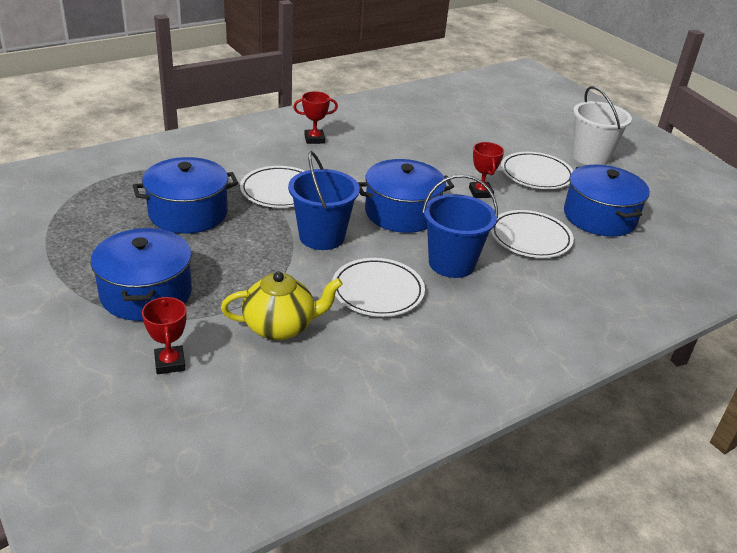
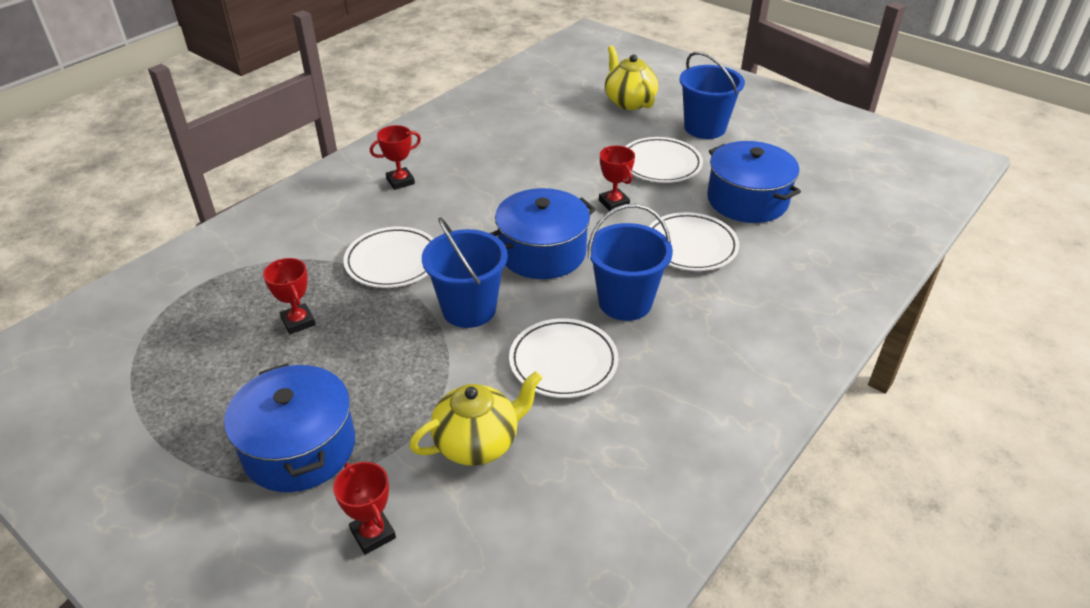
camera: 15 degrees left, 5 degrees up
(188, 213) = (298, 322): blue pot -> red trophy
(533, 124) = (629, 102): none -> yellow teapot
(590, 157) = (705, 128): white bucket -> blue bucket

